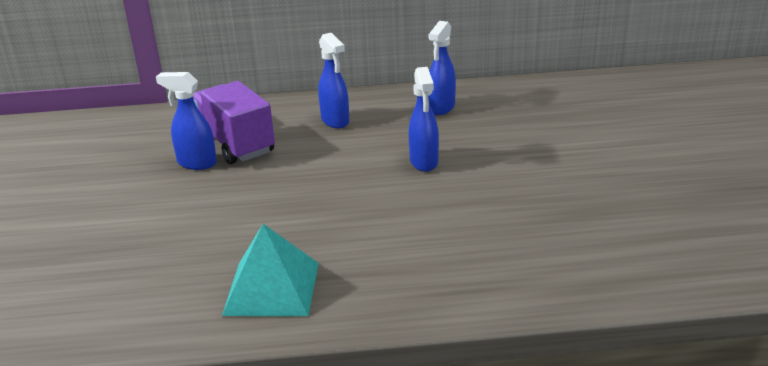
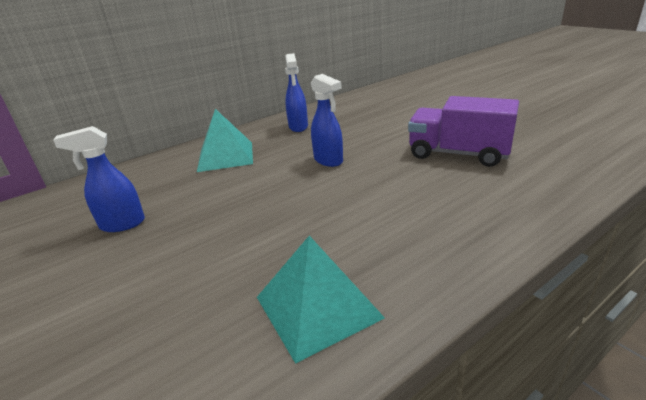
camera: 30 degrees left, 0 degrees up
(235, 143) = (148, 197): purple truck -> purple truck (458, 154)
(335, 121) = (226, 156): blue spray bottle -> turquoise pyramid

